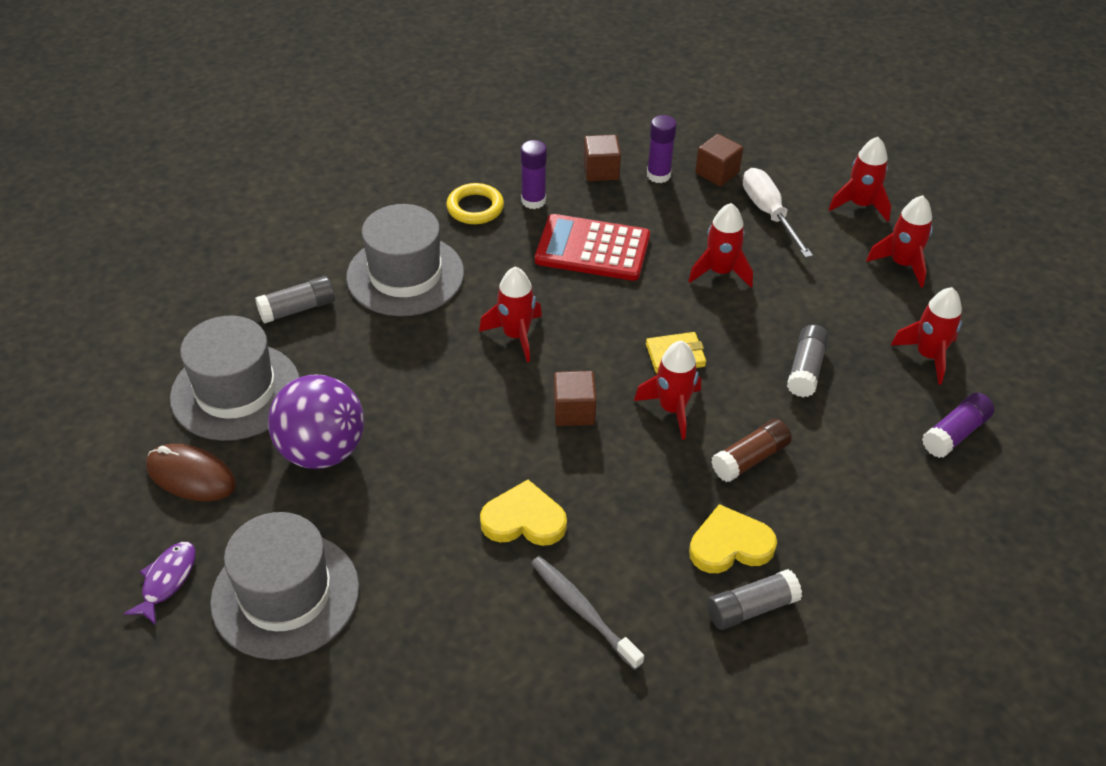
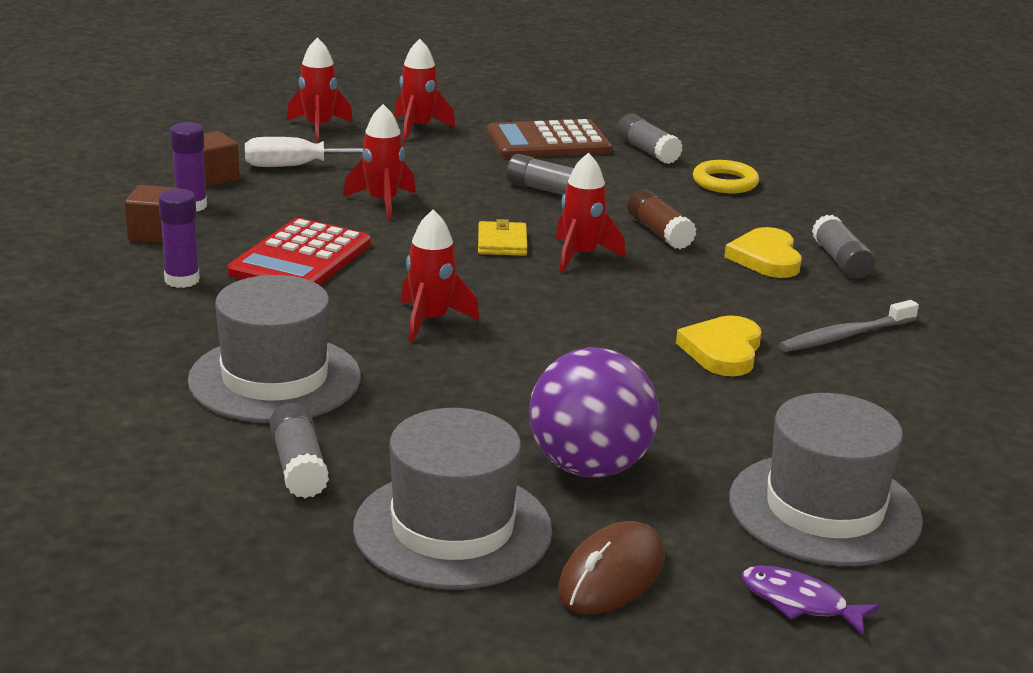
camera: 80 degrees left, 20 degrees down
(475, 208) = (166, 317): yellow ring -> yellow ring (725, 182)
(574, 411) = (568, 304): brown cube -> none
(928, 356) = (548, 142): red rocket -> brown calculator
(955, 434) = (647, 151): purple glue stick -> grey glue stick

